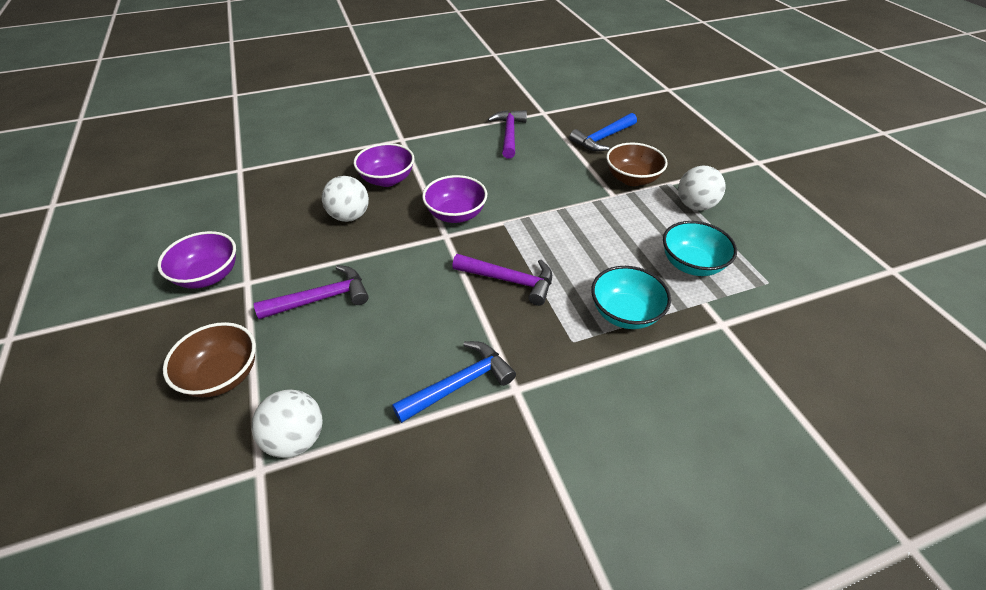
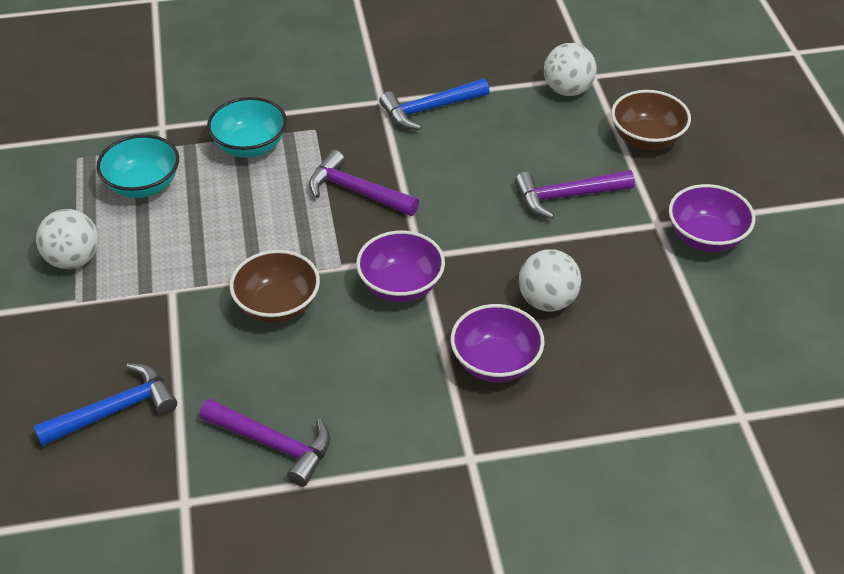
camera: 170 degrees left, 0 degrees up
(509, 134) = (273, 444): purple hammer -> purple hammer turned 75 degrees counterclockwise
(632, 179) = (126, 315): brown bowl -> brown bowl (277, 306)

